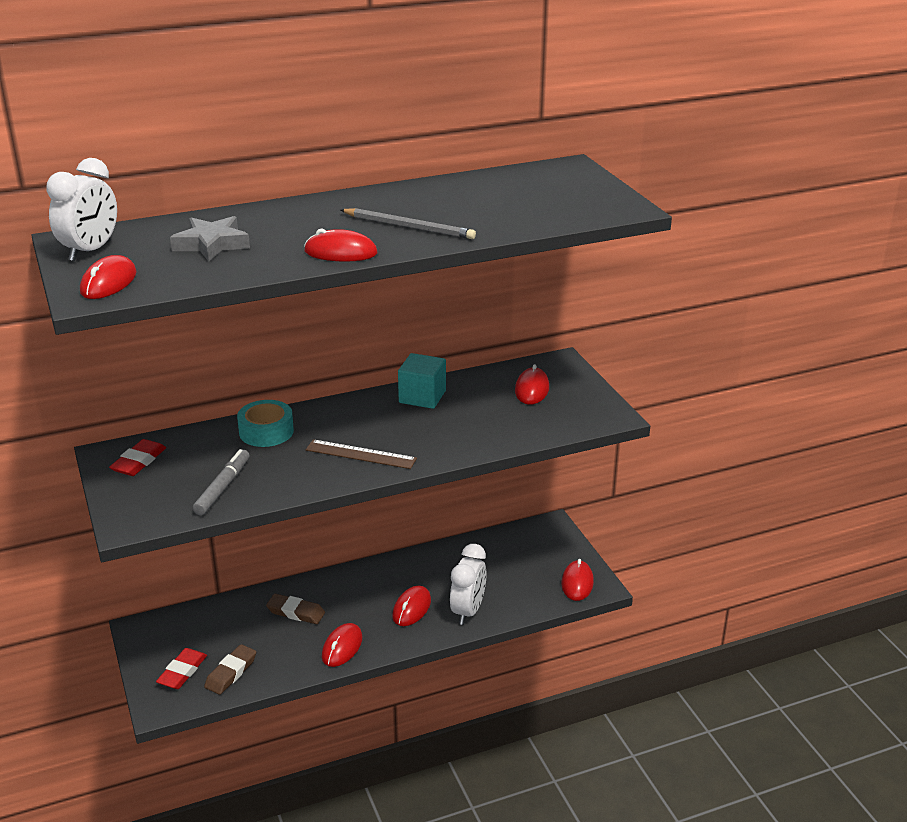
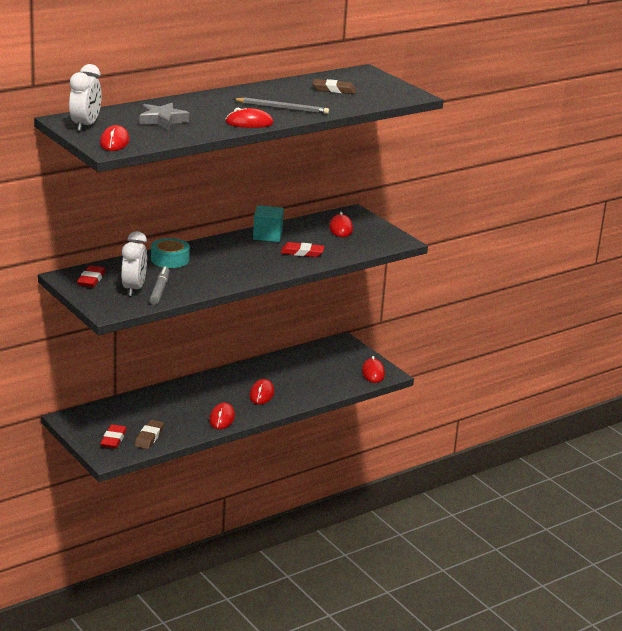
camera: 15 degrees left, 5 degrees down
(296, 612) = (178, 402): brown eraser -> brown eraser (334, 90)
(361, 454) = (243, 269): brown ruler -> none
(459, 430) = (302, 253): none -> red eraser
(468, 611) = (302, 393): white clock -> white clock (134, 289)

